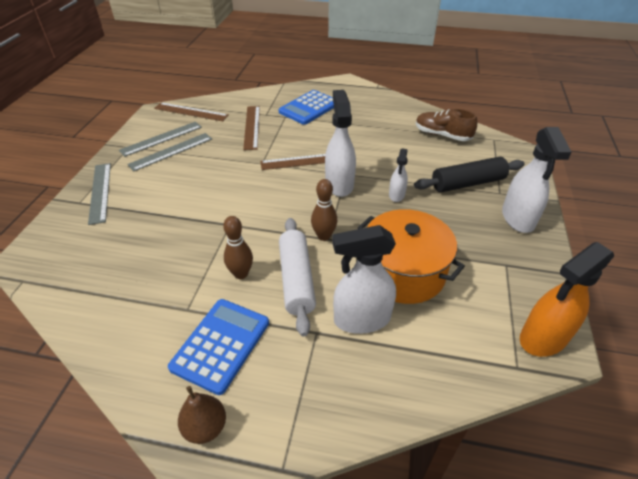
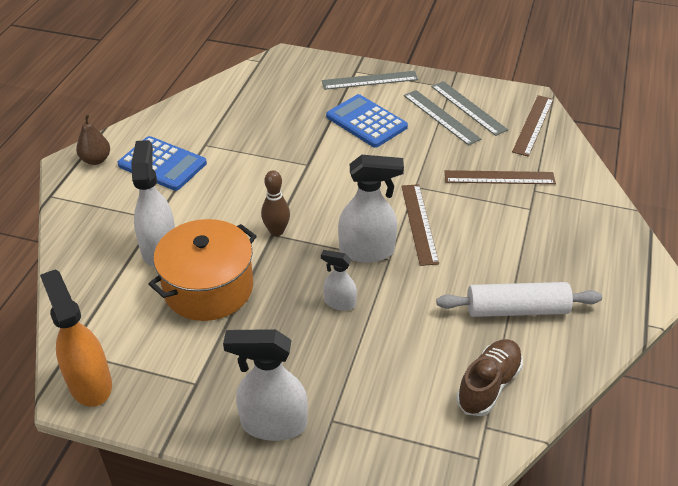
camera: 95 degrees right, 0 degrees up
(241, 274) = (237, 173): brown bowling pin -> none
(296, 280) = (220, 208): white rolling pin -> white rolling pin (516, 309)
(309, 108) = (558, 234): blue calculator -> blue calculator (366, 122)
(467, 183) = (357, 386): black rolling pin -> none

